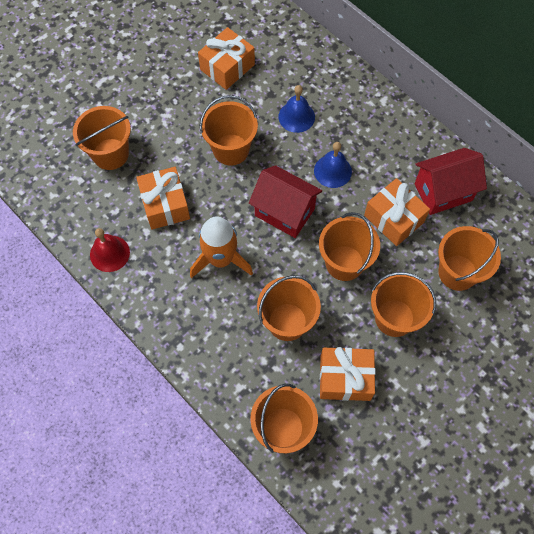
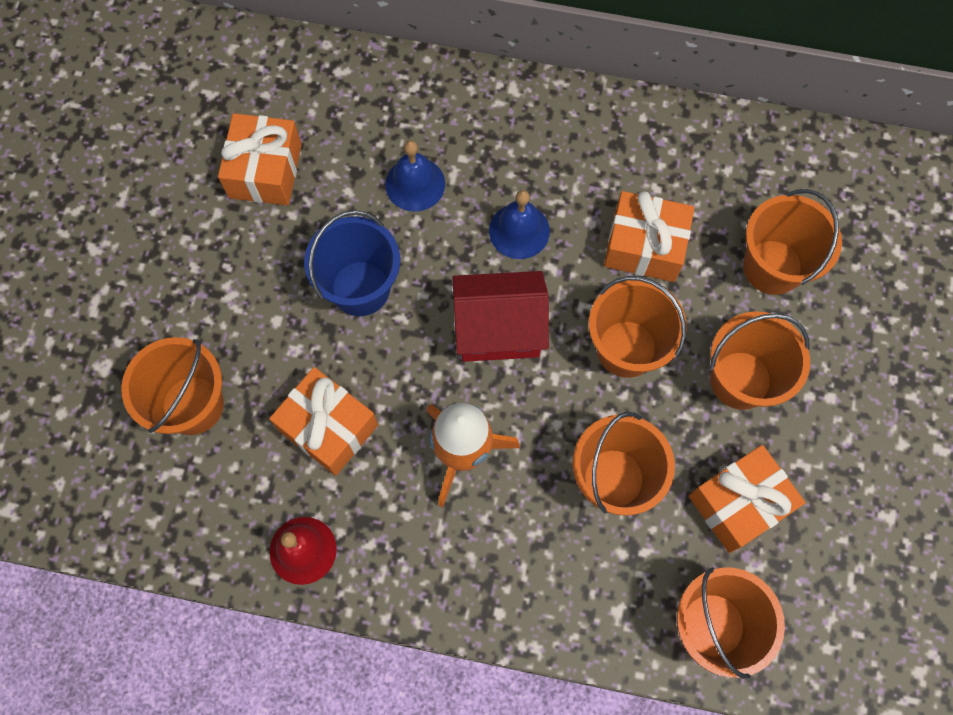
camera: 35 degrees left, 5 degrees up
(231, 149) = (360, 288): orange bucket -> blue bucket
(443, 192) = (679, 170): red house -> none

